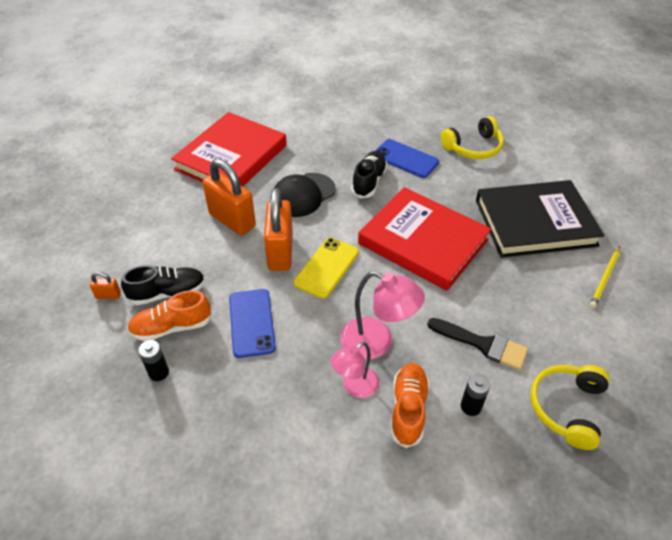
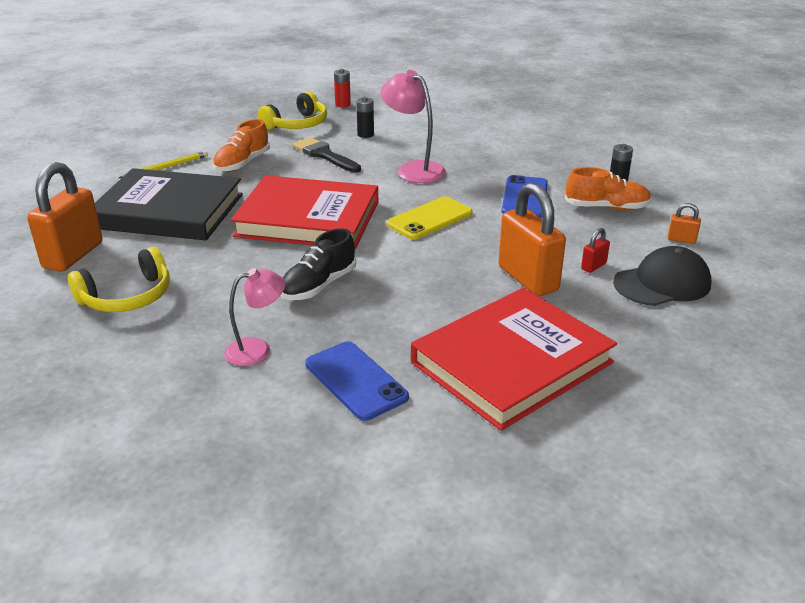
camera: 160 degrees left, 15 degrees down
(168, 293) = (612, 230): black shoe -> none
(185, 244) = (593, 266): none -> red padlock
(280, 252) = (476, 239): orange padlock -> orange padlock (73, 255)
(303, 195) = (420, 288): black cap -> black cap (662, 283)
(355, 387) = (448, 154): pink lamp -> pink lamp (257, 350)
(405, 159) = (240, 303): blue phone -> blue phone (355, 380)
(408, 409) = (413, 140): orange shoe -> orange shoe (242, 164)
(423, 241) = (308, 219): red book -> red book turned 45 degrees counterclockwise
(473, 147) = (127, 297): yellow headphones -> yellow headphones turned 150 degrees clockwise
(559, 492) = (343, 104): none -> red battery

